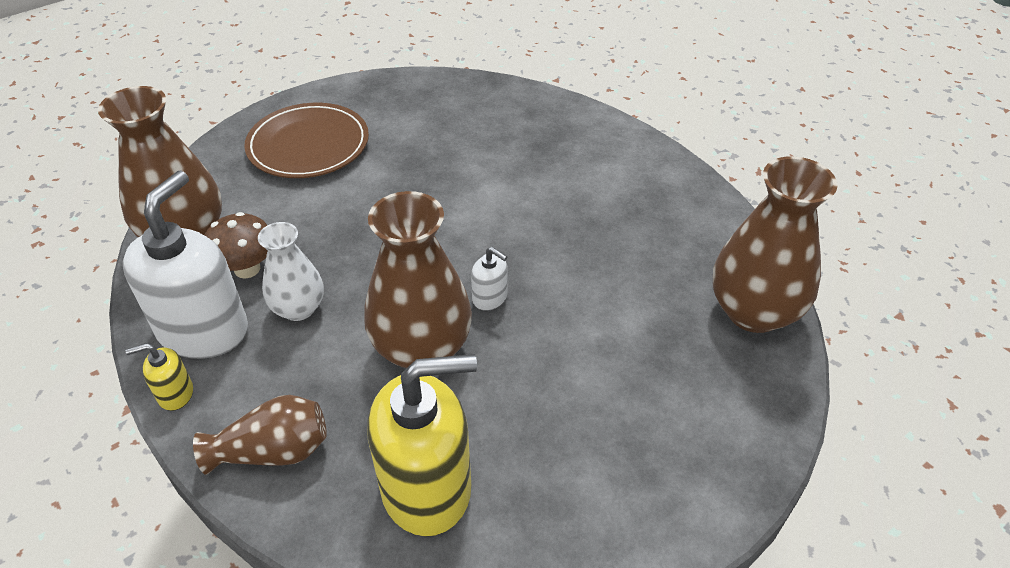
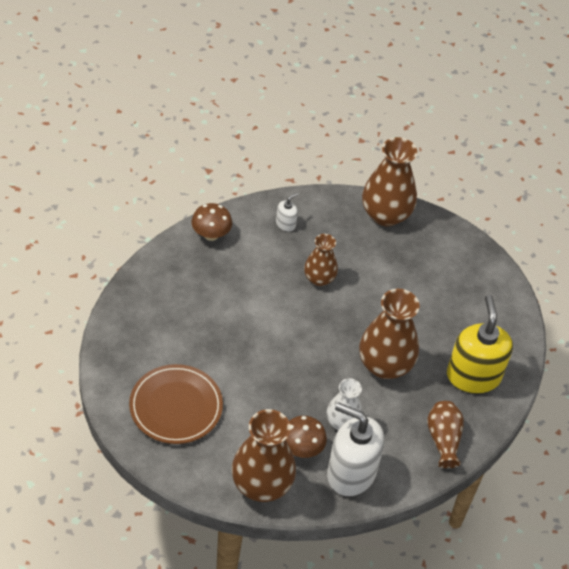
camera: 85 degrees left, 5 degrees up
(175, 394) = (398, 486): yellow soap dispenser -> none
(490, 298) = (352, 327): white soap dispenser -> white soap dispenser (285, 224)
(572, 247) = (319, 278): none -> brown vase
(602, 133) = (211, 235): none -> brown mushroom

